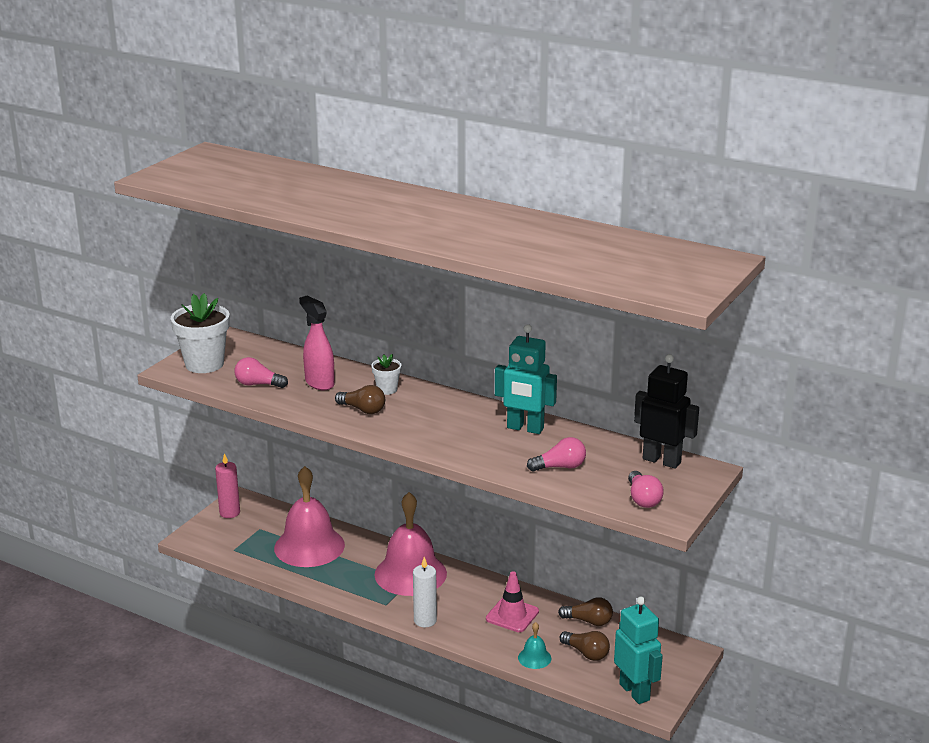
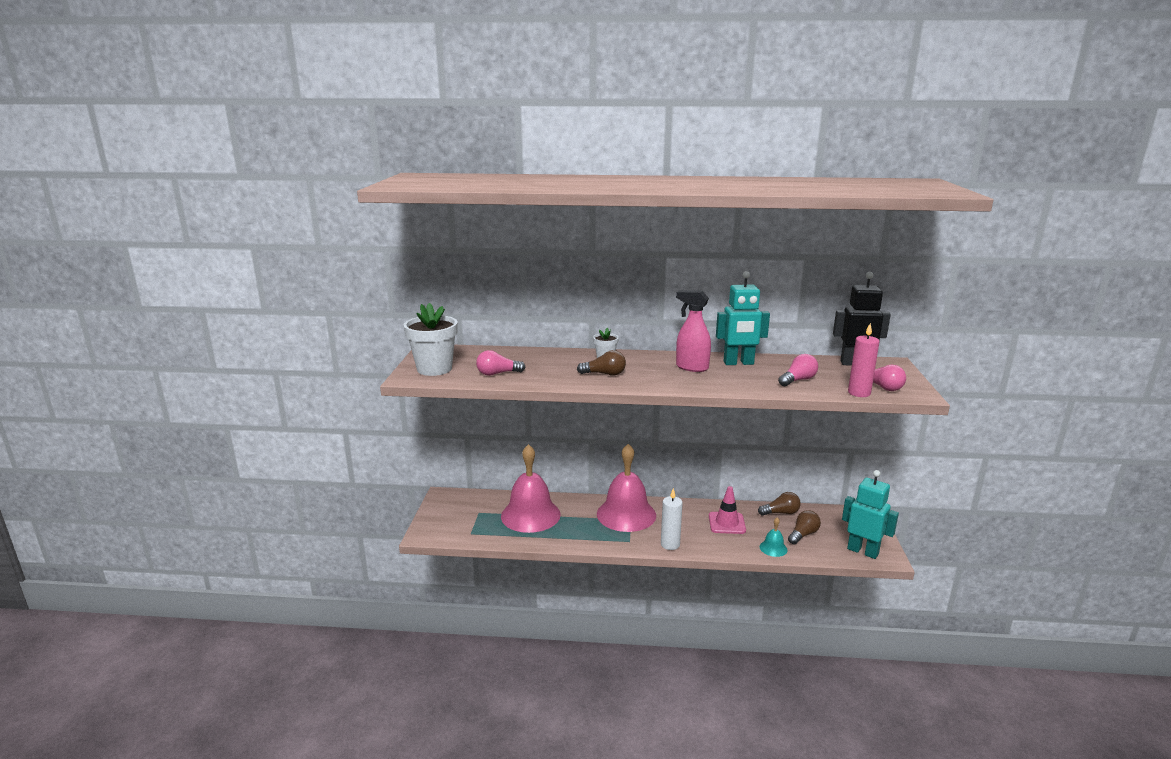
camera: 25 degrees left, 5 degrees down
(229, 513) = (443, 507): pink candle -> pink candle (859, 393)
(319, 383) = (547, 364): pink spray bottle -> pink spray bottle (691, 367)
(586, 653) = (803, 534): brown light bulb -> brown light bulb turned 60 degrees counterclockwise

